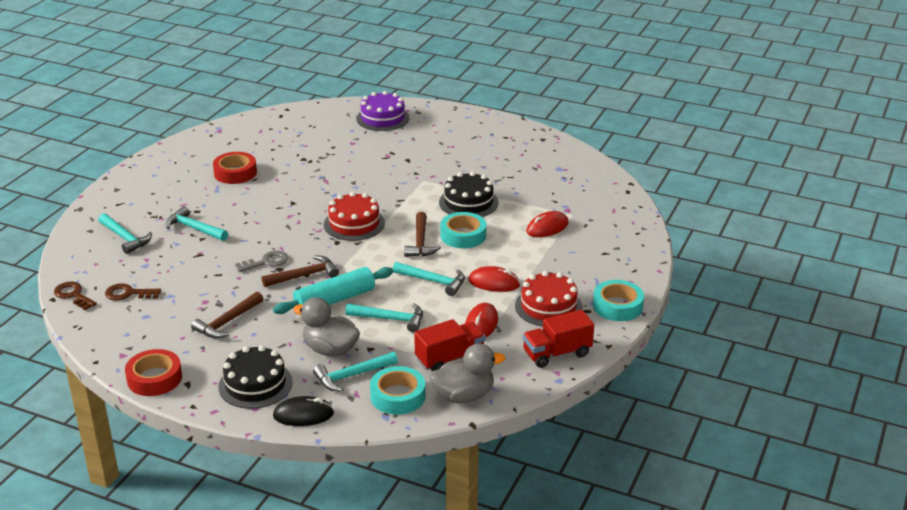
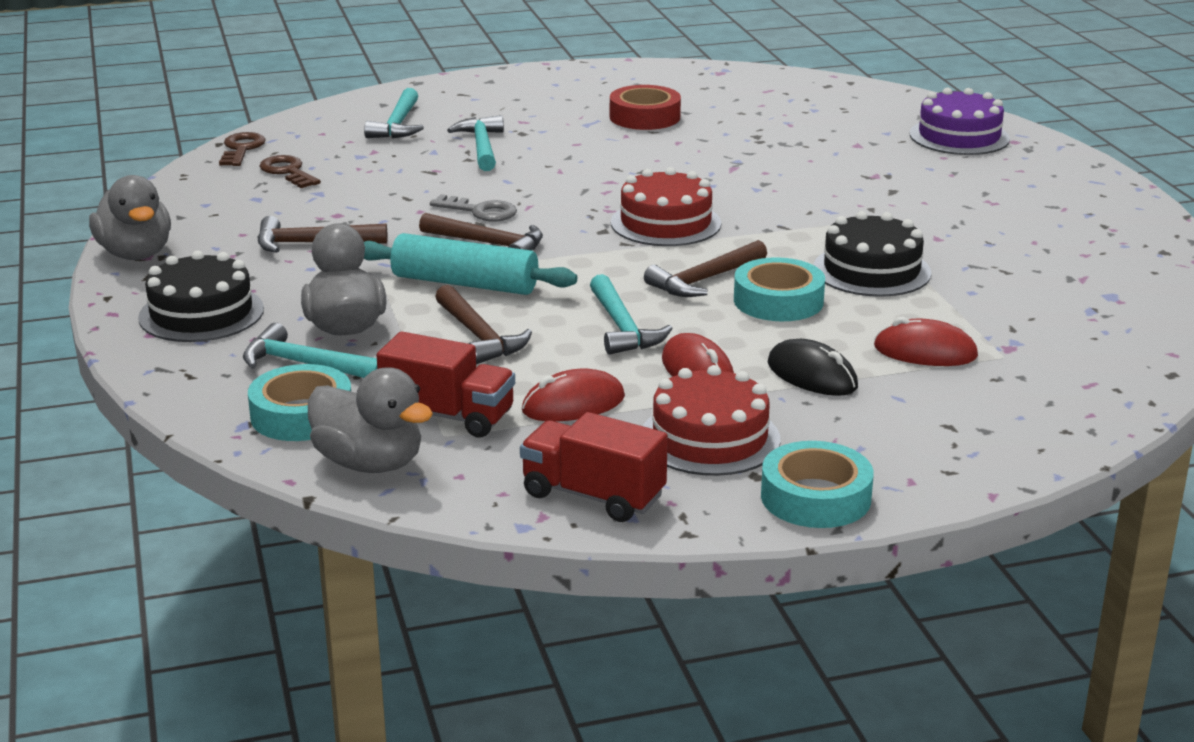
camera: 50 degrees right, 5 degrees down
(154, 378) = (136, 254): red tape -> grey duck
(303, 415) = (173, 369): black mouse -> black mouse (812, 375)
(390, 319) = (479, 336): turquoise hammer -> brown hammer

